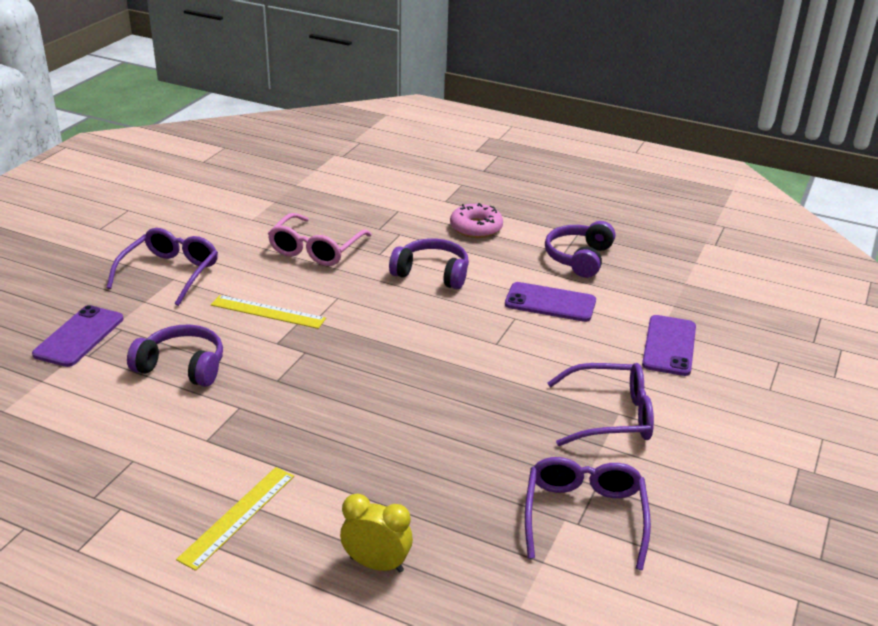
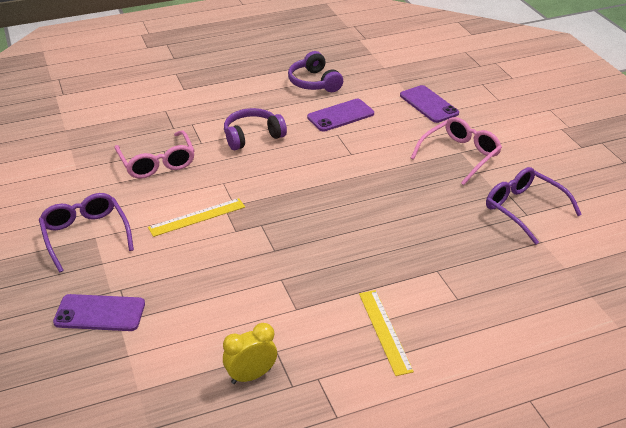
camera: 45 degrees left, 5 degrees up
(79, 336) = (100, 313): purple phone -> purple phone turned 60 degrees counterclockwise
(182, 367) = (205, 282): purple headphones -> none
(376, 564) = (483, 298): yellow clock -> yellow clock (251, 375)
(476, 228) = (230, 95): pink donut -> none
(611, 416) = (460, 155): purple glasses -> pink glasses

